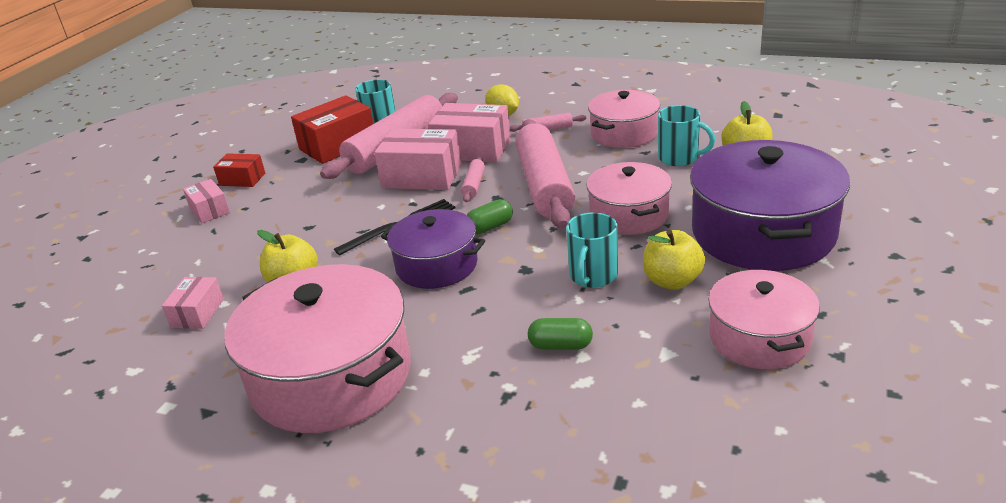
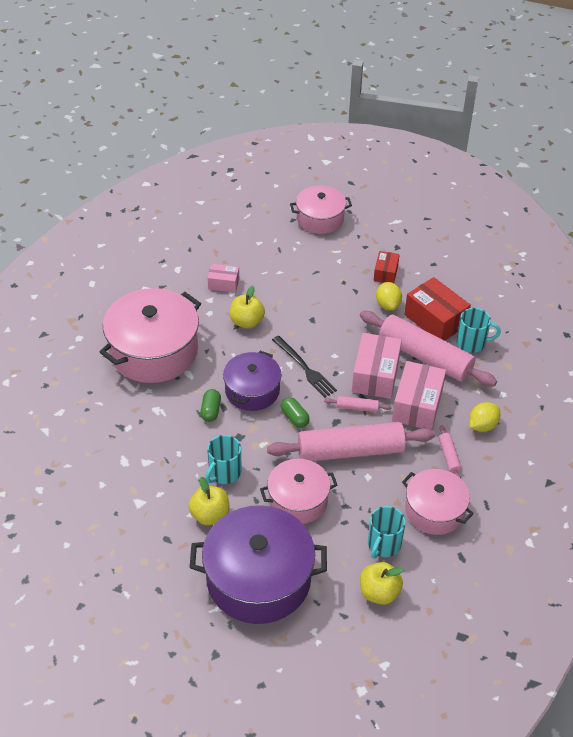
camera: 85 degrees right, 15 degrees up
(209, 210) = (343, 264): pink box -> none
(301, 175) = (388, 305): none -> yellow lemon
(560, 345) = (157, 452): green capsule -> green capsule (211, 411)
(593, 276) = (224, 472): turquoise mug -> turquoise mug turned 75 degrees counterclockwise
(759, 338) = (143, 551): pink pot -> pink pot (320, 219)

